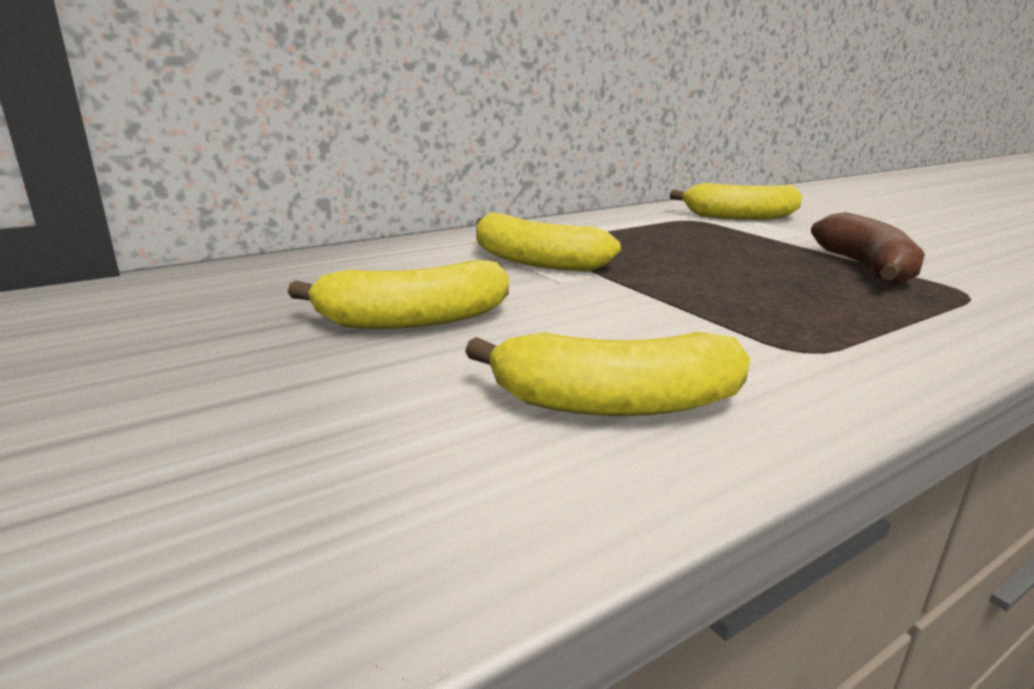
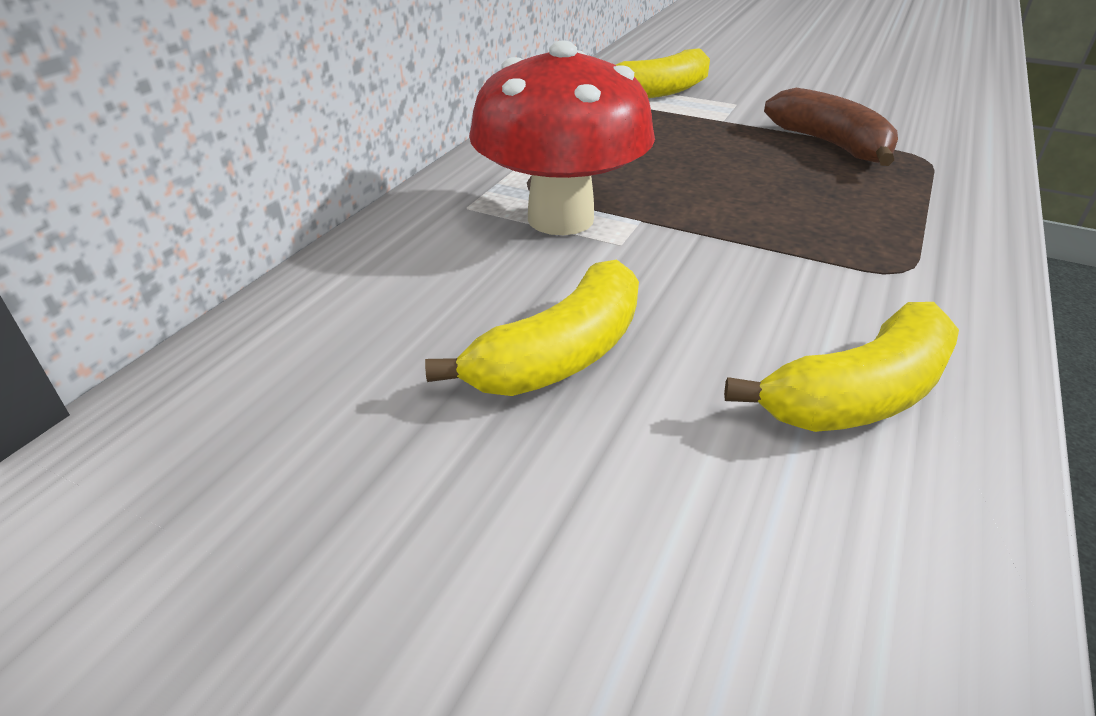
camera: 30 degrees left, 15 degrees up
(536, 261) = (560, 219): yellow banana -> red mushroom

